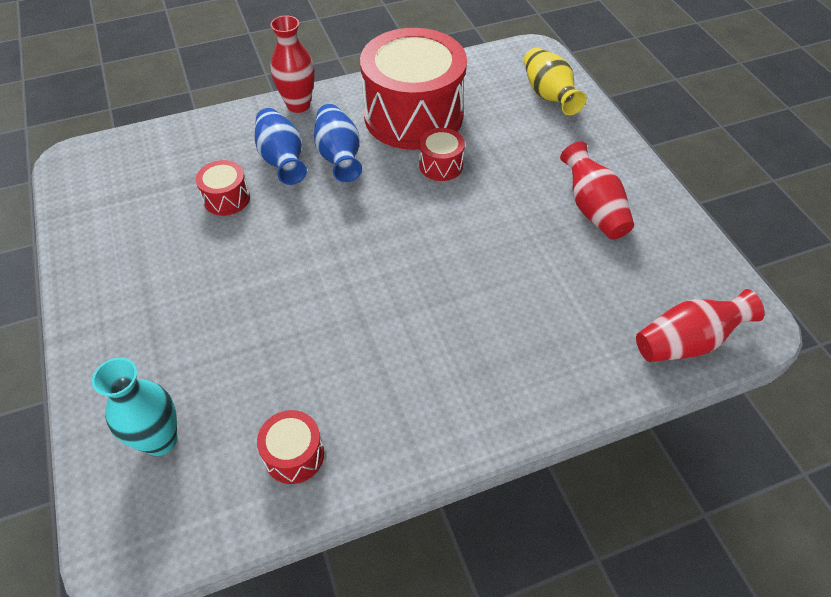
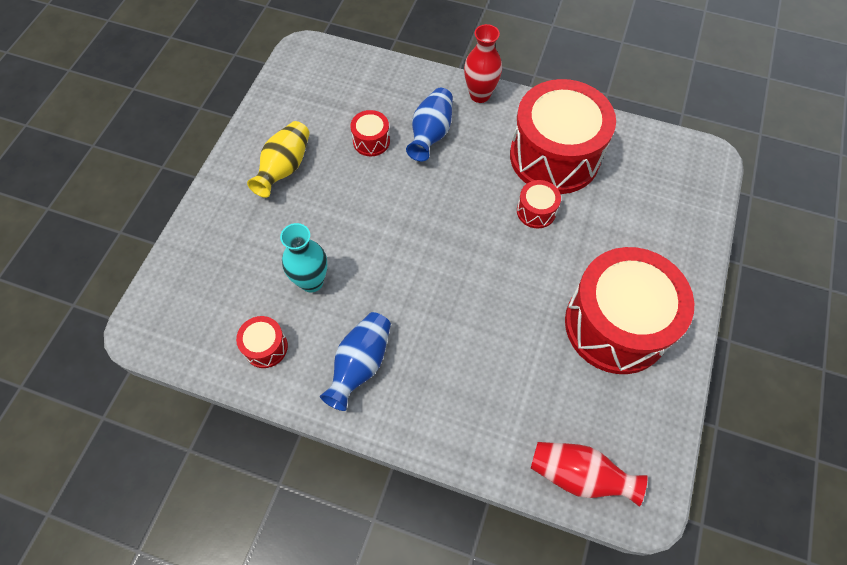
camera: 40 degrees right, 10 degrees up
(160, 440) = (207, 281): turquoise vase -> turquoise vase (311, 282)
(339, 156) = (471, 156): blue vase -> blue vase (360, 364)
(548, 95) = (680, 206): yellow vase -> yellow vase (284, 168)
(592, 208) = (616, 325): red vase -> red drum

